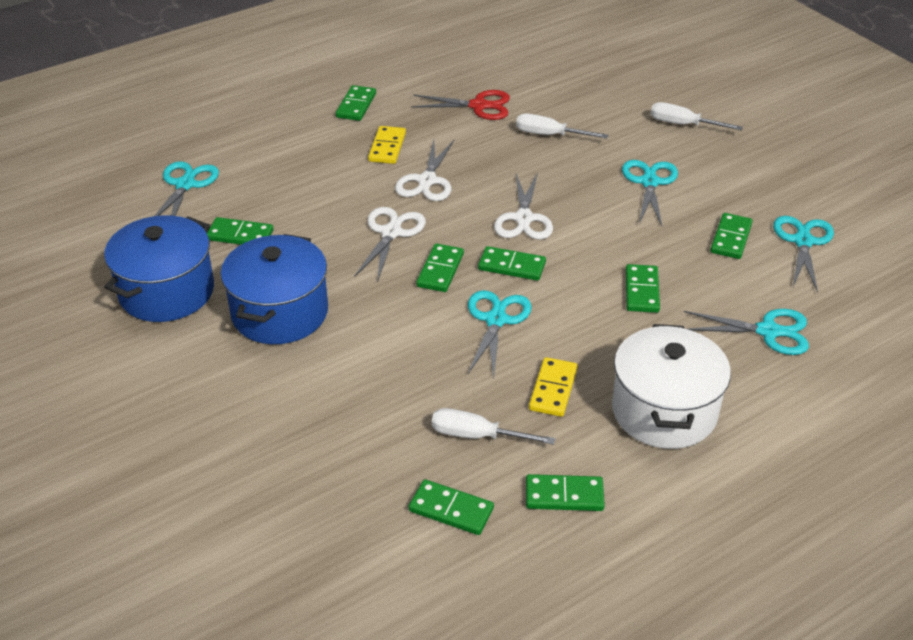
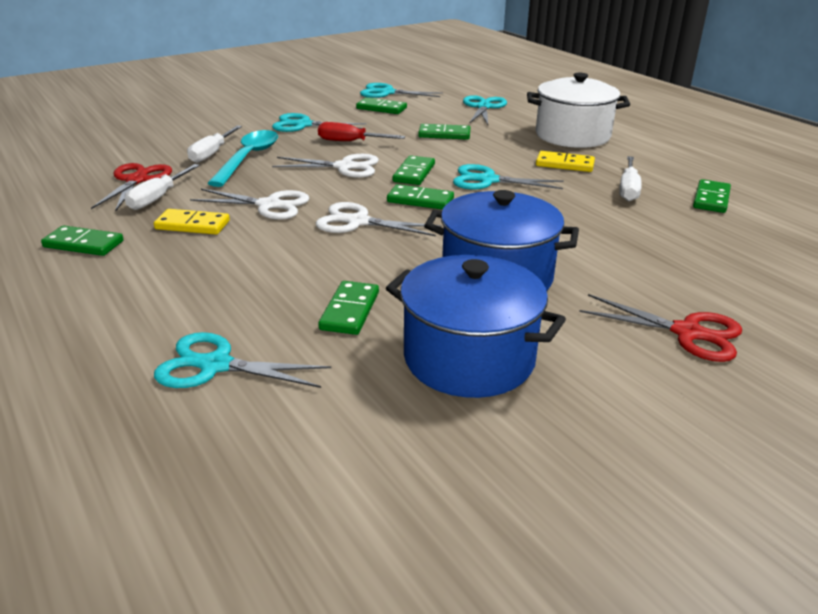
camera: 90 degrees left, 10 degrees down
(172, 417) = (687, 332): none -> red scissors
(540, 157) = (248, 158): none -> turquoise spoon
(564, 495) = (670, 165): green domino -> none
(600, 219) = (350, 142): none -> red screwdriver
(683, 124) = (223, 111): white screwdriver -> white screwdriver (158, 198)

